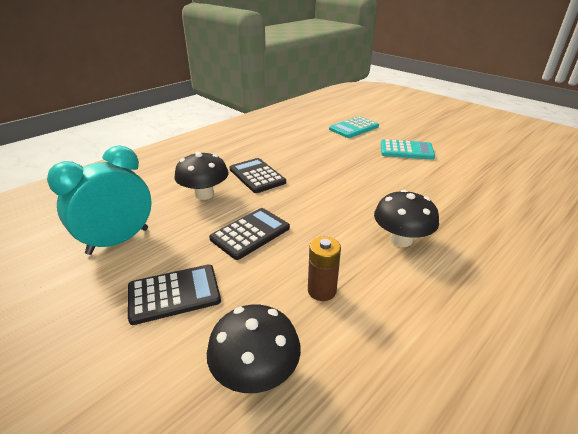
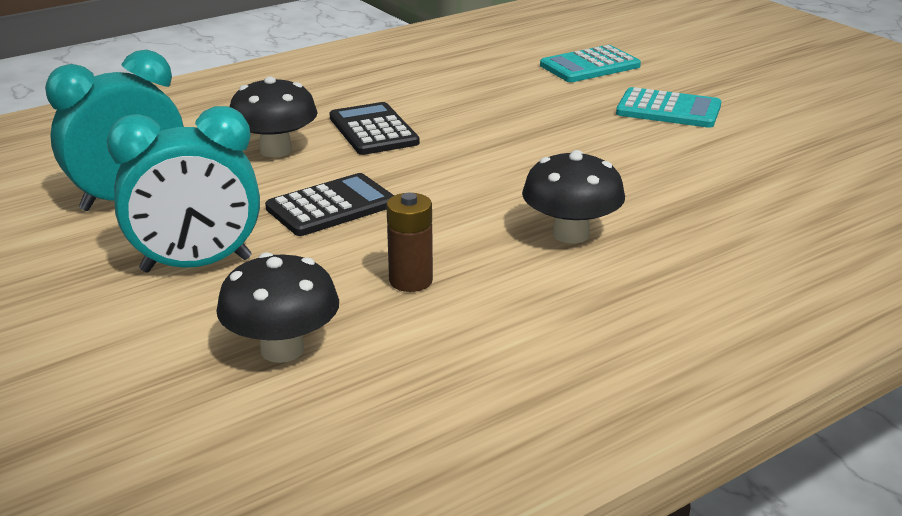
camera: 10 degrees right, 5 degrees down
(174, 294) = (196, 265): black calculator -> turquoise clock

